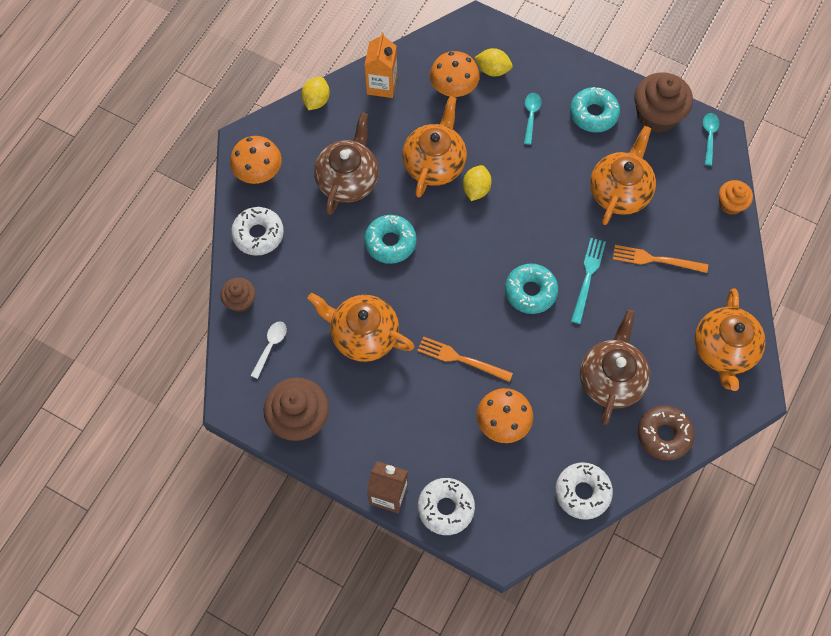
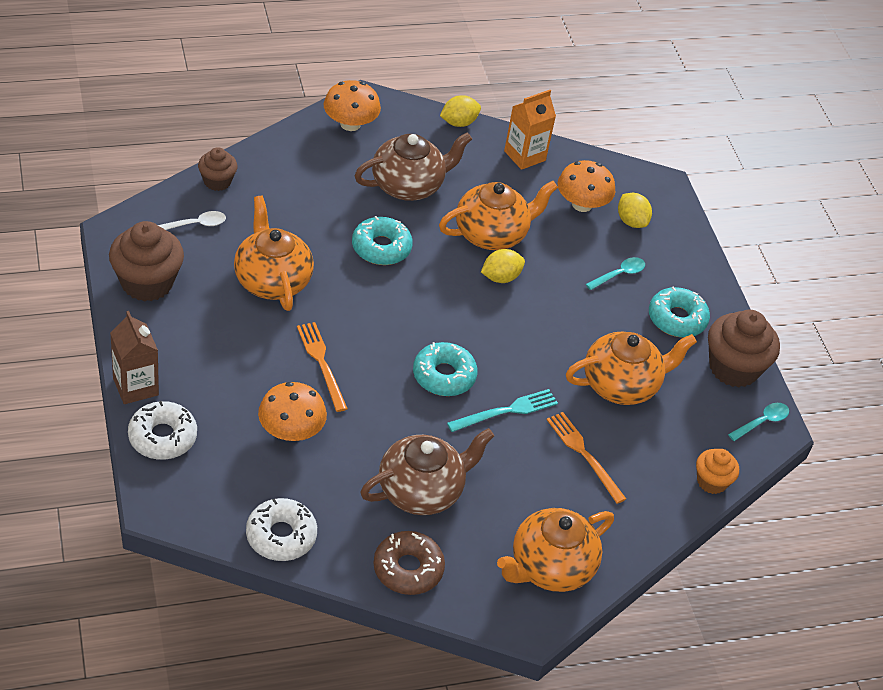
camera: 40 degrees right, 20 degrees down
(258, 234) = (291, 157): white donut -> none

